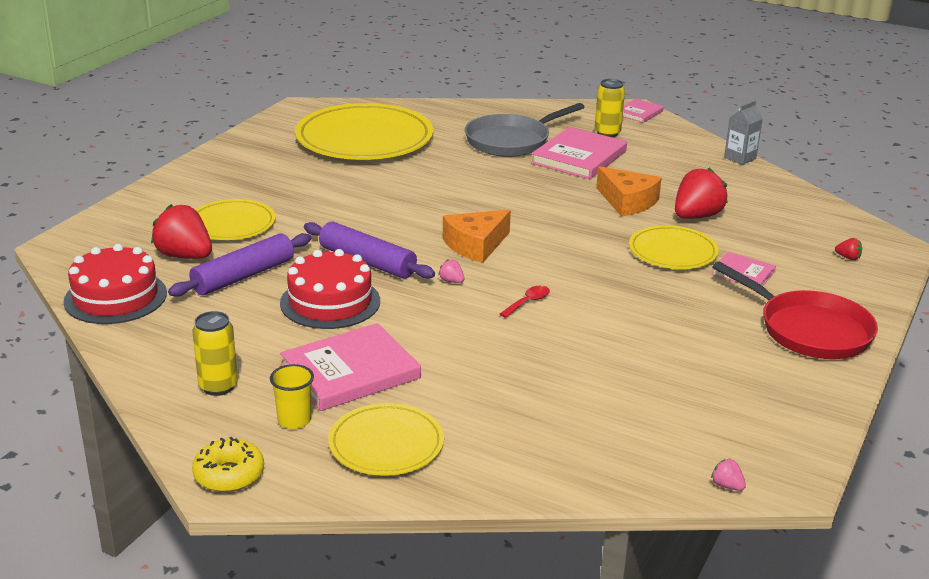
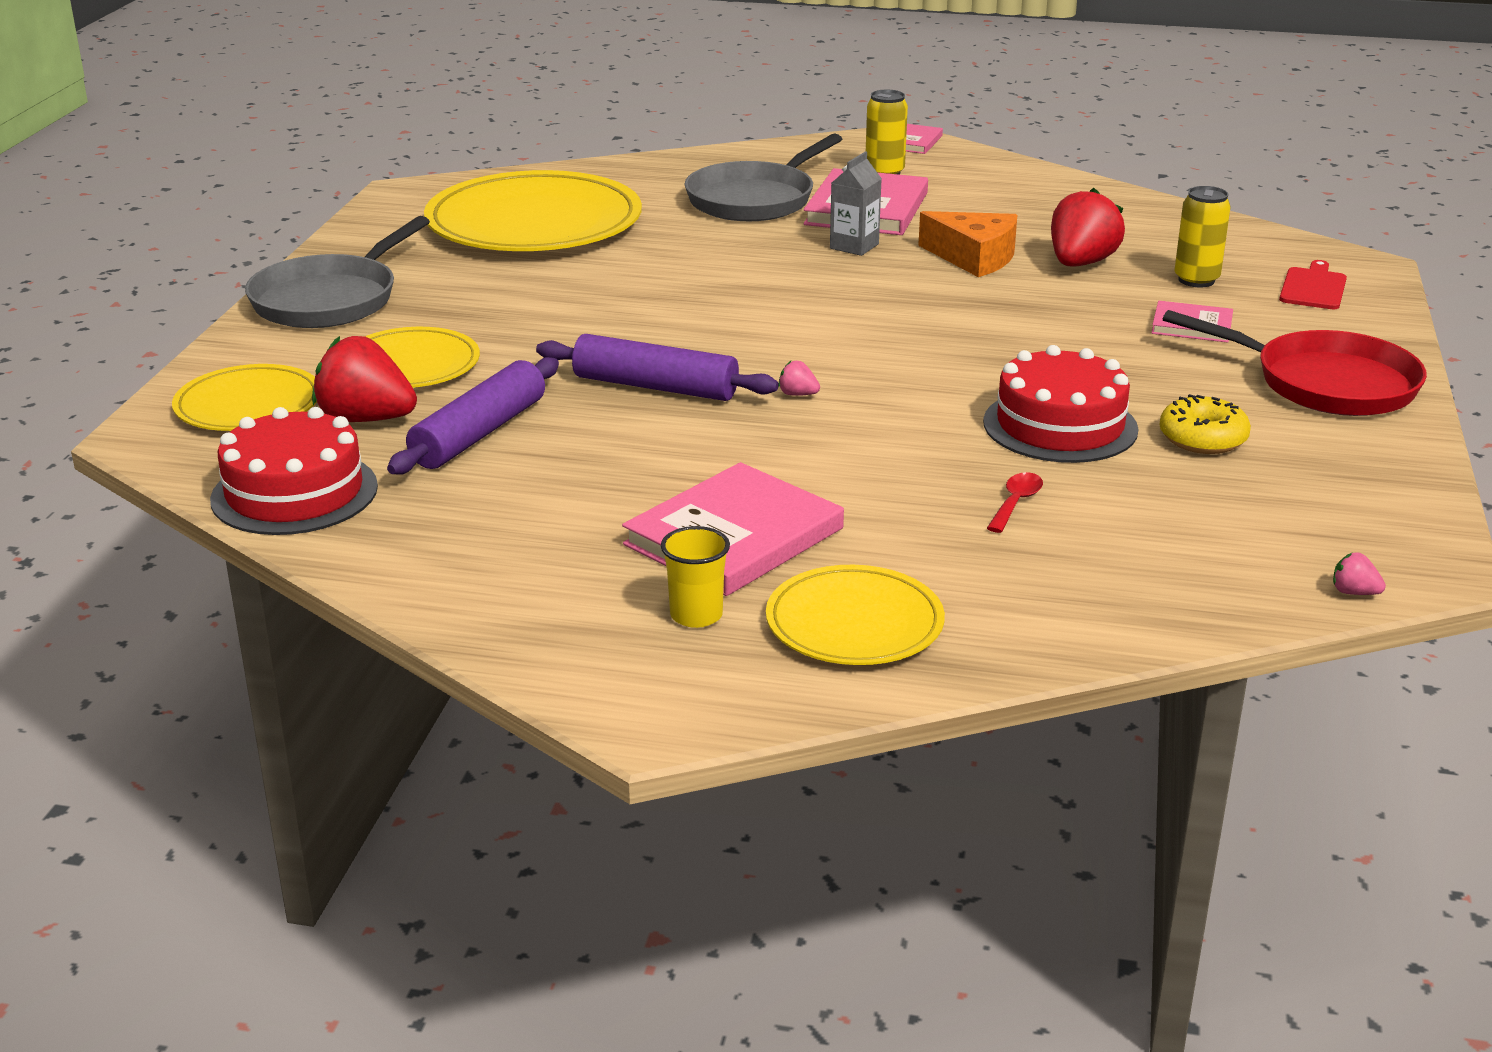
camera: 15 degrees left, 0 degrees up
(213, 173) = (330, 299): none -> grey pan
(218, 386) = (547, 590): yellow can -> yellow can (1196, 280)
(229, 475) = (649, 706): yellow donut -> yellow donut (1202, 439)
(330, 302) = (637, 448): red cake -> red cake (1060, 426)
(476, 245) = (799, 342): orange cheese -> none
(528, 302) = (926, 406): red spoon -> red spoon (1016, 503)
(672, 252) = (1080, 312): yellow plate -> yellow plate (248, 405)
(740, 158) = (1087, 183): grey carton -> grey carton (854, 246)
(848, 258) = (1313, 287): red strawberry -> red cutting board

